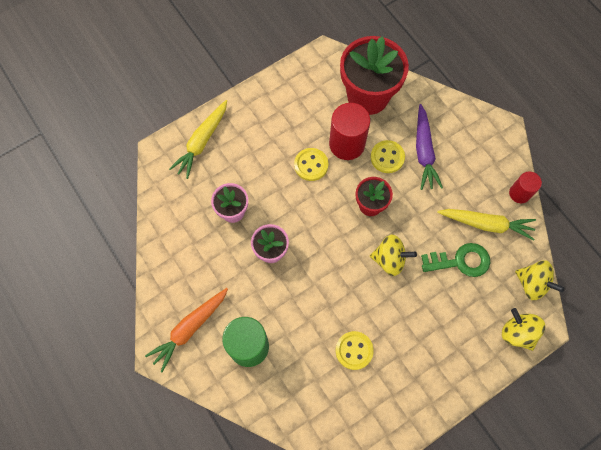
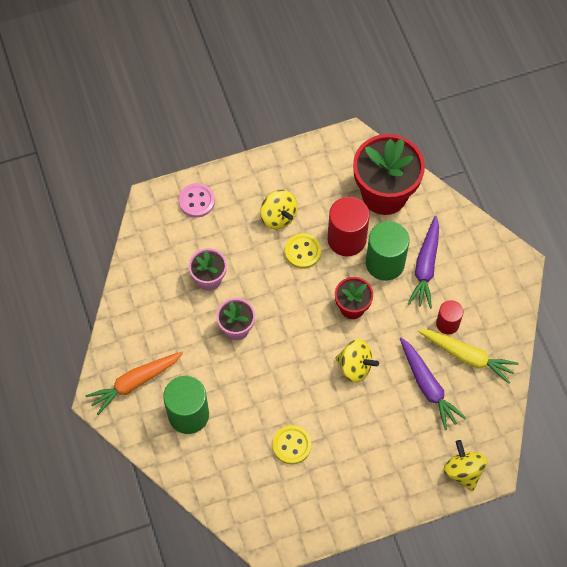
camera: 15 degrees right, 5 degrees down
(202, 142) = (196, 201): yellow carrot -> pink button
(387, 157) = (385, 263): yellow button -> green cylinder
(460, 261) = (428, 386): green key -> purple carrot
(519, 193) = (513, 334): red cylinder -> red cylinder (447, 323)
(532, 284) = (495, 427): yellow spinning top -> yellow spinning top (278, 217)

